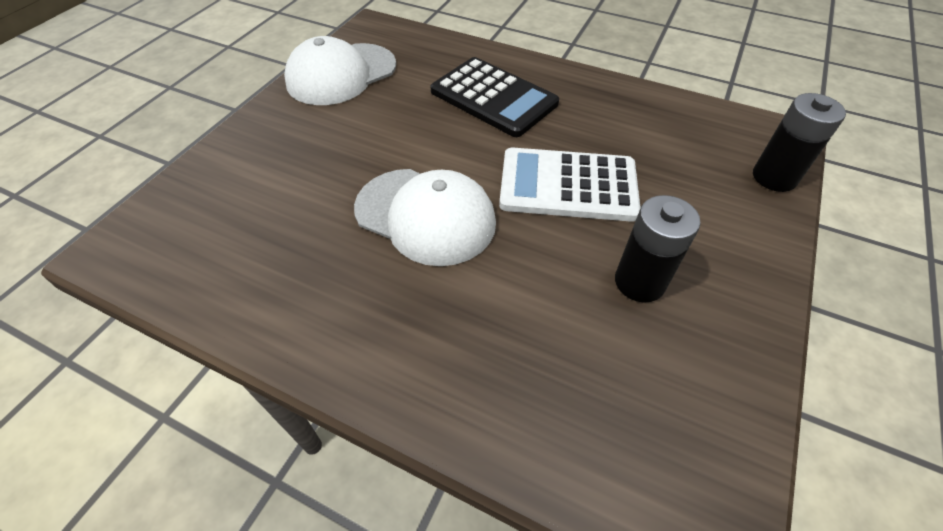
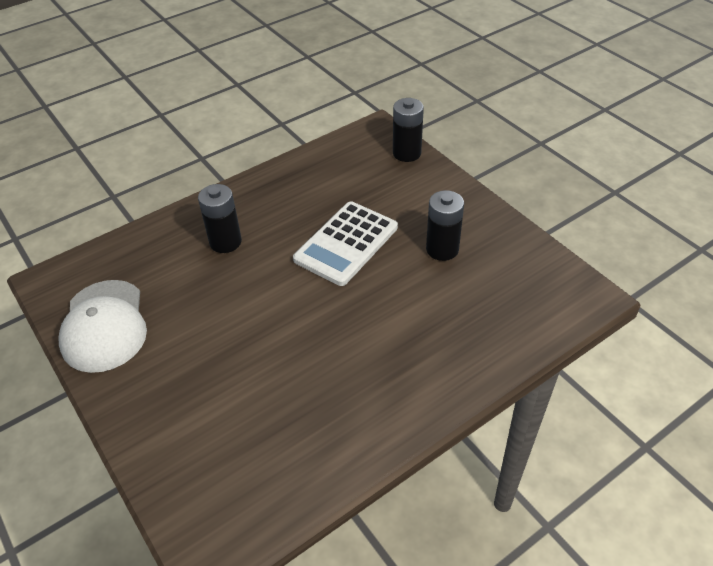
camera: 60 degrees left, 5 degrees down
(425, 216) = (320, 328): white cap -> none
(493, 98) = (225, 242): black calculator -> black battery

